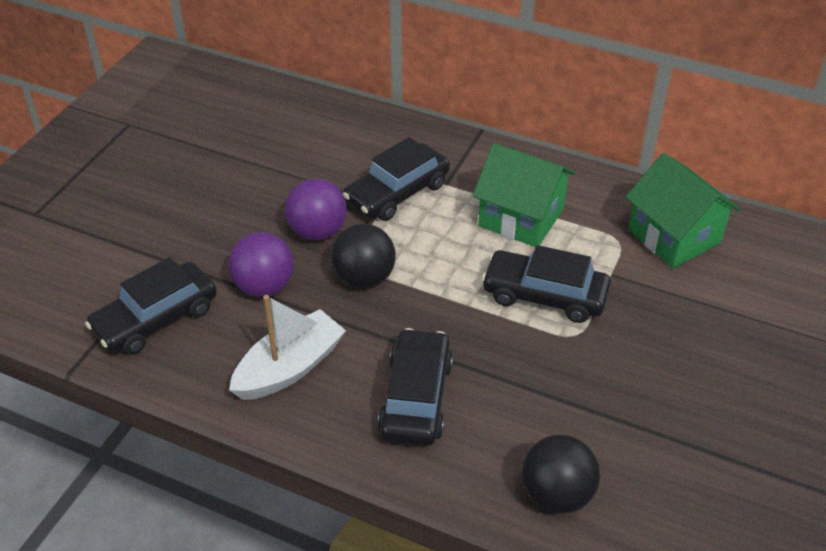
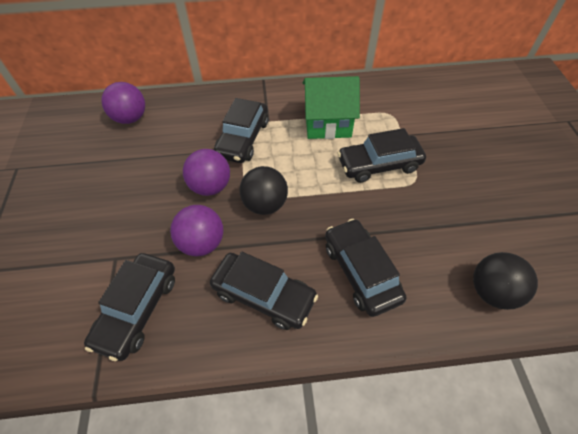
camera: 30 degrees left, 10 degrees up
(283, 115) = (130, 118): none -> purple ball
(289, 368) = (263, 295): white boat -> black car
(674, 236) = (415, 99): green house -> none

